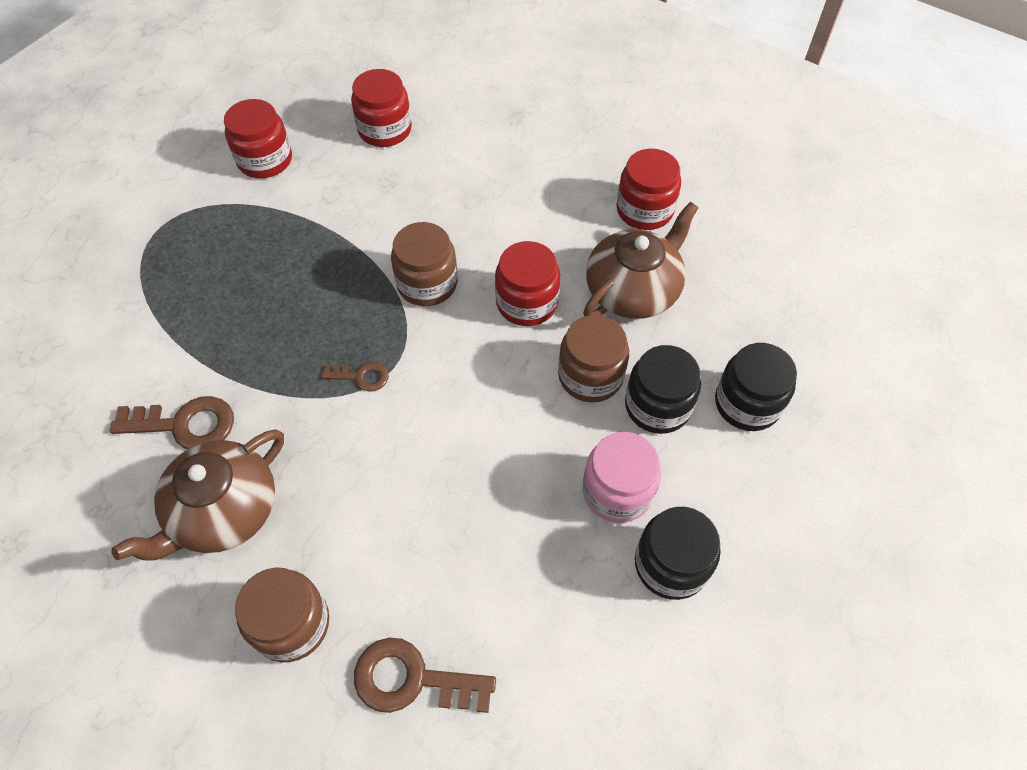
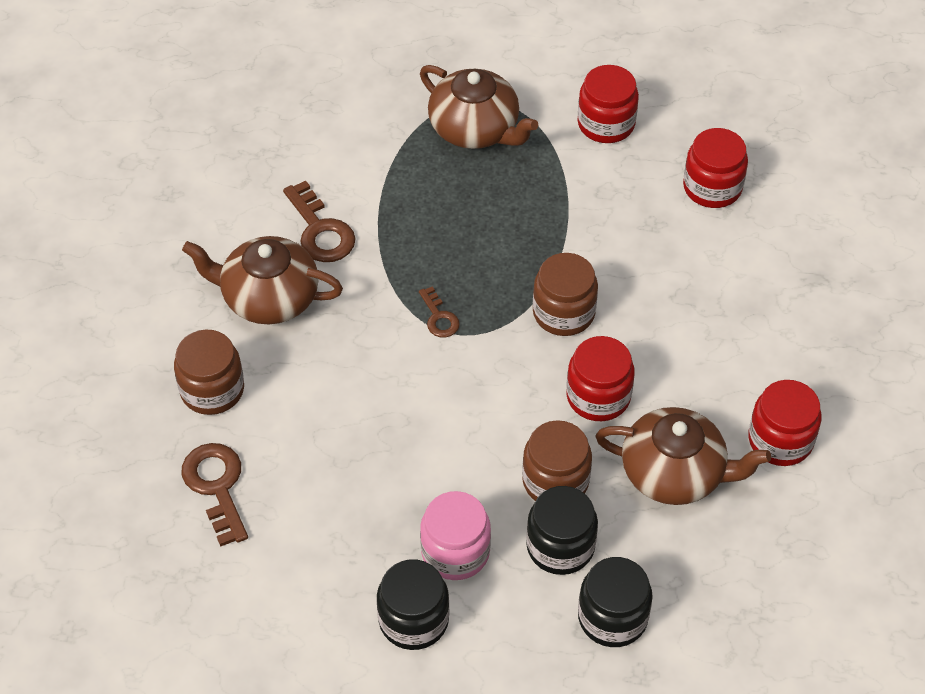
camera: 60 degrees right, 5 degrees down
(185, 247) = (475, 129): none -> brown teapot

